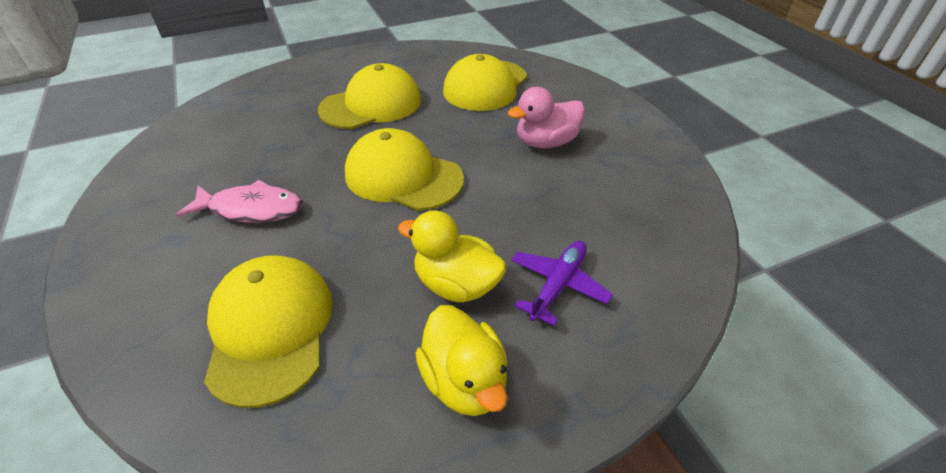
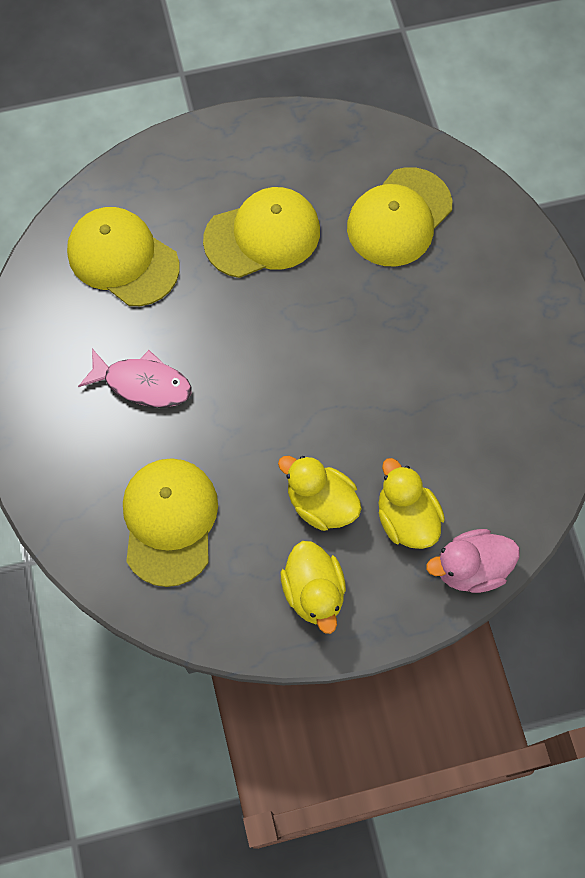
camera: 10 degrees right, 25 degrees up
(403, 176) = (288, 361): yellow cap -> yellow cap (123, 258)
(546, 142) = (444, 332): pink duck -> pink duck (470, 568)
(558, 285) = (406, 518): purple plane -> yellow duck

